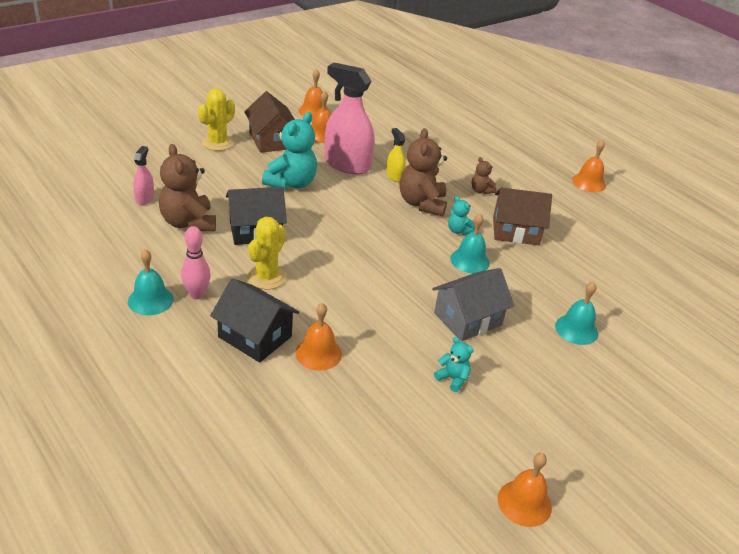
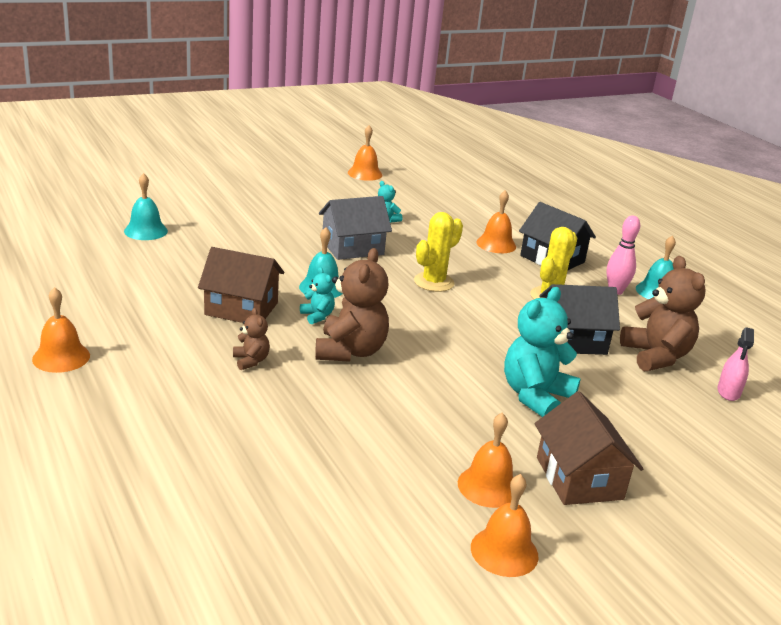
camera: 170 degrees left, 10 degrees down
(217, 143) = (671, 479): yellow cactus -> yellow cactus (434, 282)
(347, 164) = (448, 420): pink spray bottle -> none
(394, 176) = (376, 394): yellow spray bottle -> none
(576, 329) = (251, 230): turquoise bell -> turquoise bell (145, 231)

